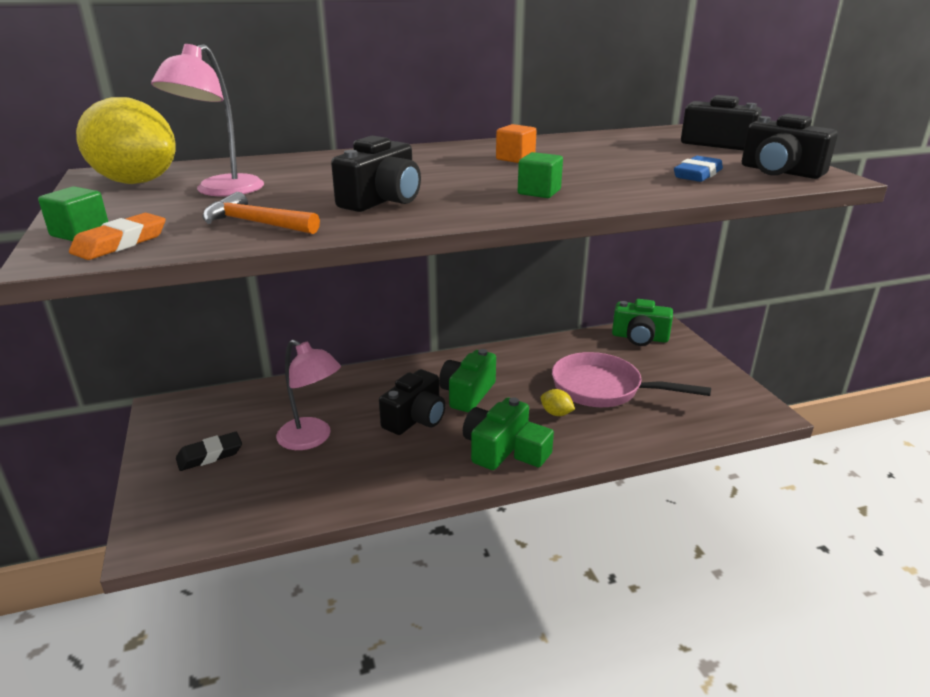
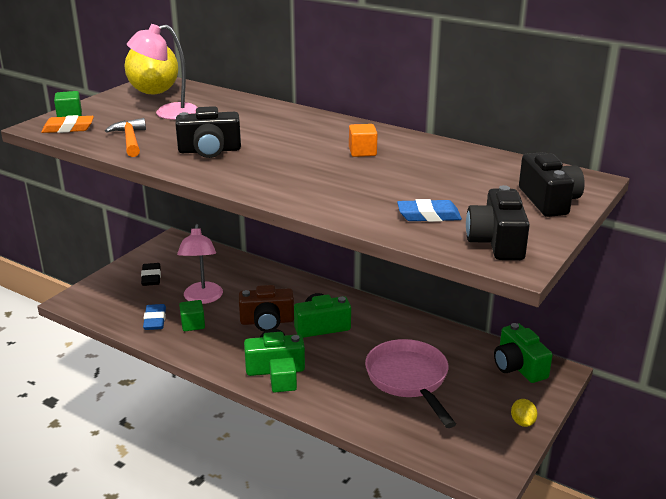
camera: 50 degrees right, 0 degrees up
(210, 455) = (151, 277): black eraser -> black eraser turned 60 degrees clockwise
(301, 490) = (155, 320): none -> blue eraser
(415, 418) = (267, 321): black camera -> brown camera
(539, 192) = (293, 181): green cube -> green cube (193, 324)
(556, 413) = (346, 372): yellow lemon -> yellow lemon (522, 422)

